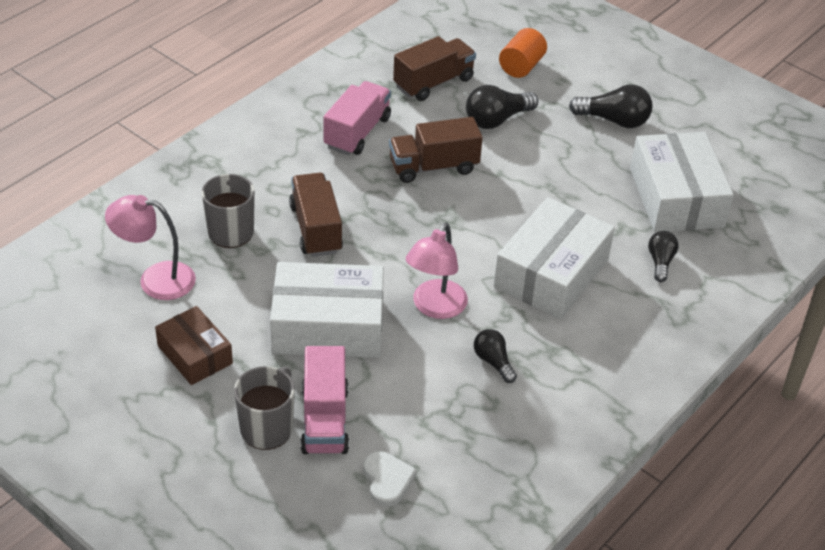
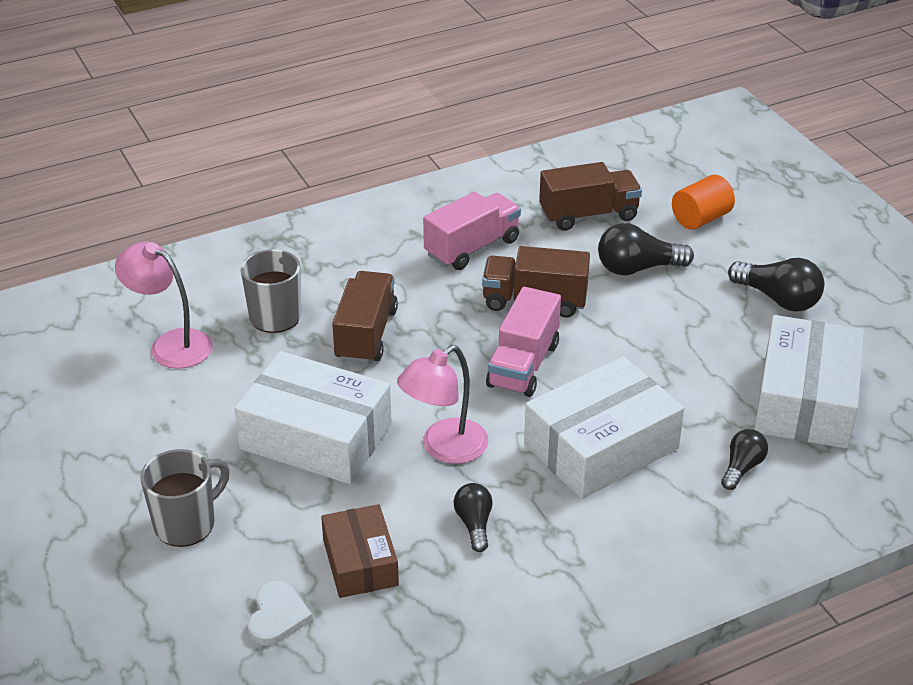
camera: 25 degrees right, 5 degrees down
(195, 355) = (161, 429): brown box -> brown box (360, 562)
(325, 420) = (251, 533): pink truck -> pink truck (523, 365)

